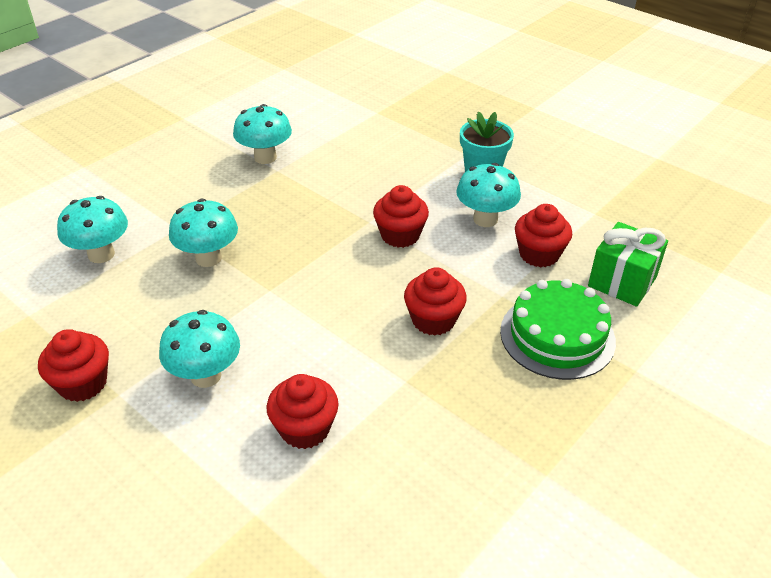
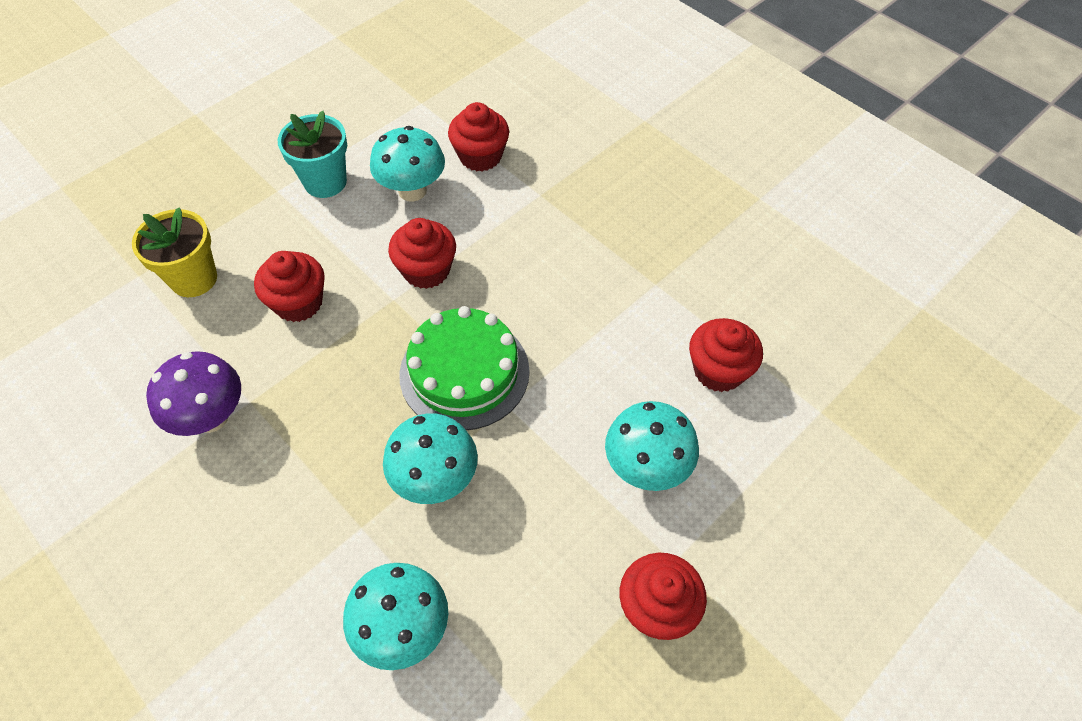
camera: 85 degrees left, 15 degrees up
(265, 157) = (211, 417): turquoise mushroom -> purple mushroom
(377, 133) = (194, 279): none -> yellow flower pot
(433, 320) = (571, 253): red cupcake -> red cupcake (298, 303)
(557, 336) = (600, 163): green cake -> green cake (464, 372)
(622, 282) = (530, 105): green gift -> none

